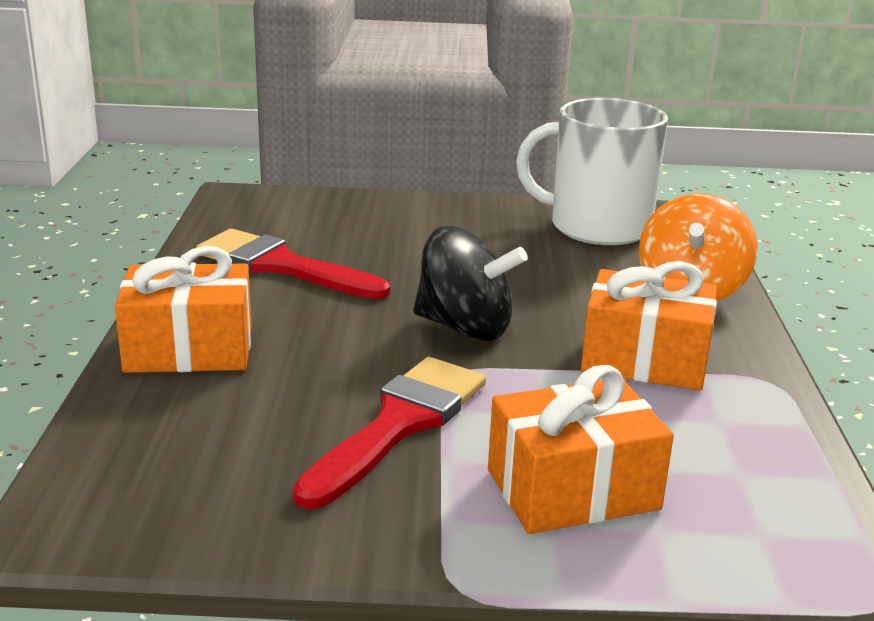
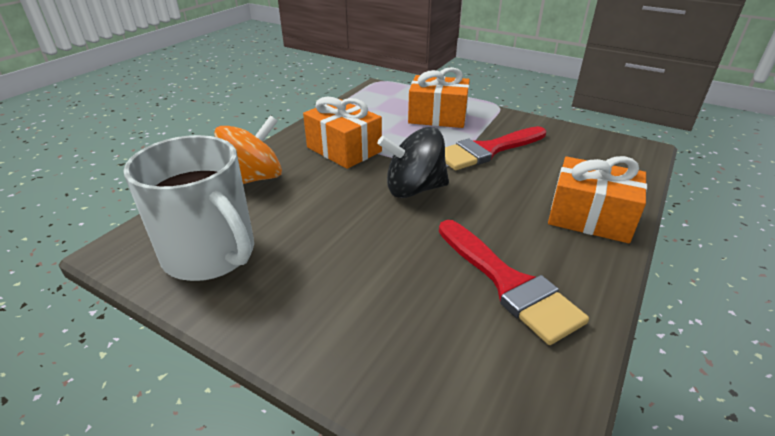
camera: 150 degrees left, 10 degrees up
(465, 328) = (414, 189): black spinning top -> black spinning top turned 60 degrees counterclockwise

